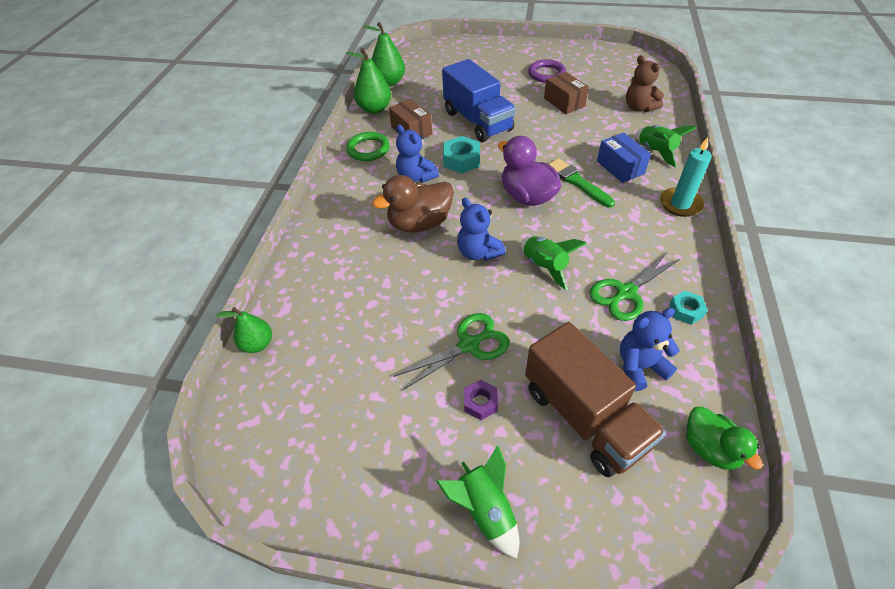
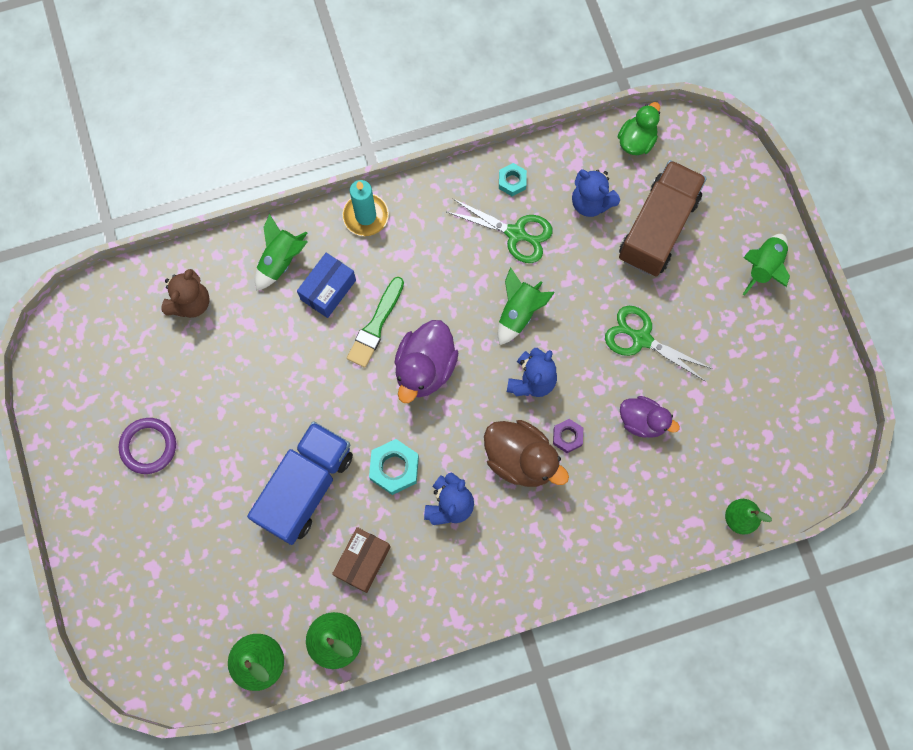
camera: 120 degrees left, 25 degrees up
(368, 149) = (425, 593): green ring -> none
(393, 311) = (642, 421): none -> purple duck
(480, 402) = (688, 305): purple nut -> purple nut (567, 437)
(564, 102) = (215, 396): brown box -> none

